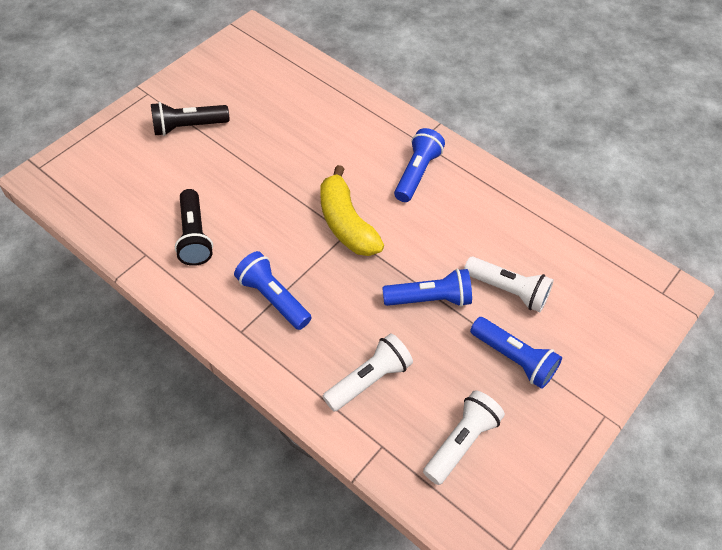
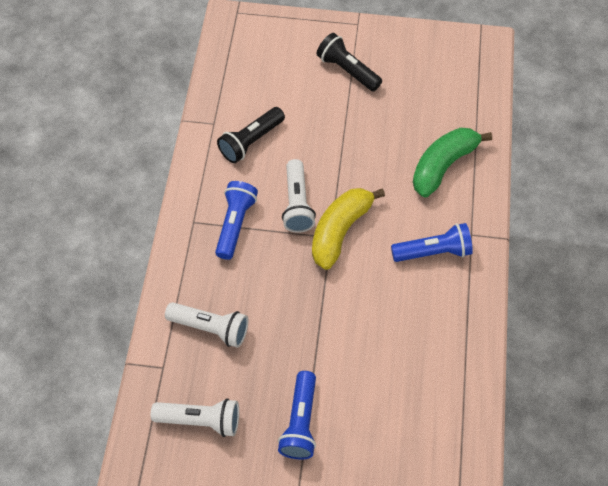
camera: 60 degrees right, 5 degrees up
(341, 121) = (443, 165): none -> green banana
(429, 299) = (312, 330): blue flashlight -> none
(508, 290) = (364, 385): white flashlight -> white flashlight (297, 204)

